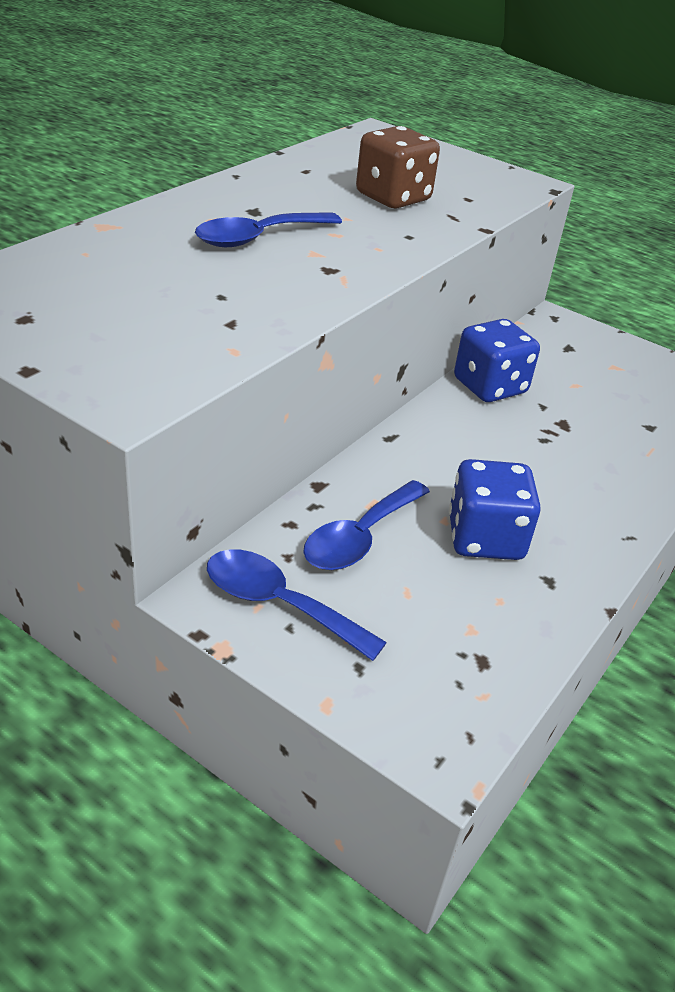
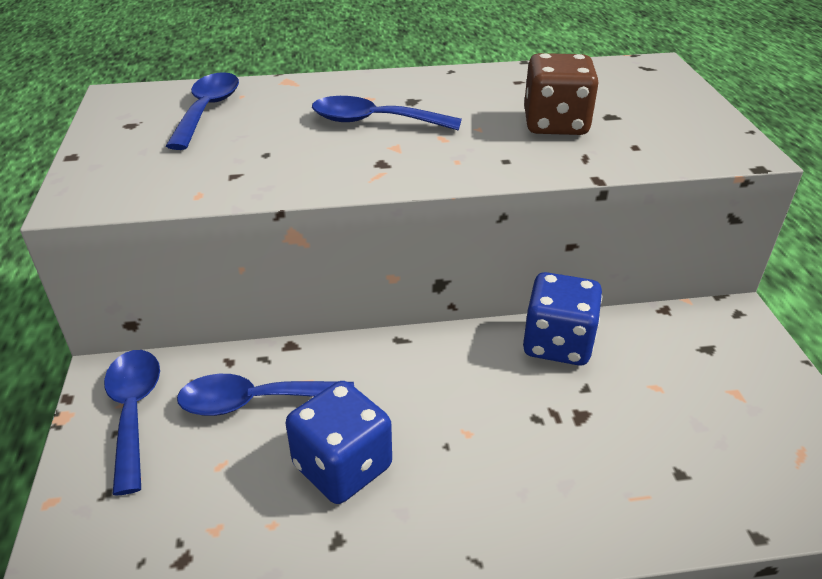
camera: 50 degrees right, 0 degrees up
(81, 277) = (207, 110): none -> blue spoon

